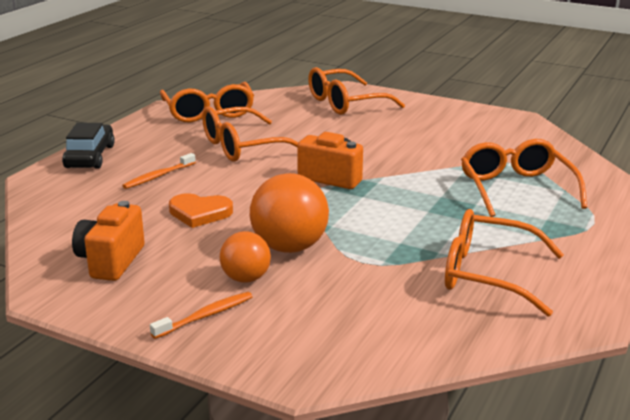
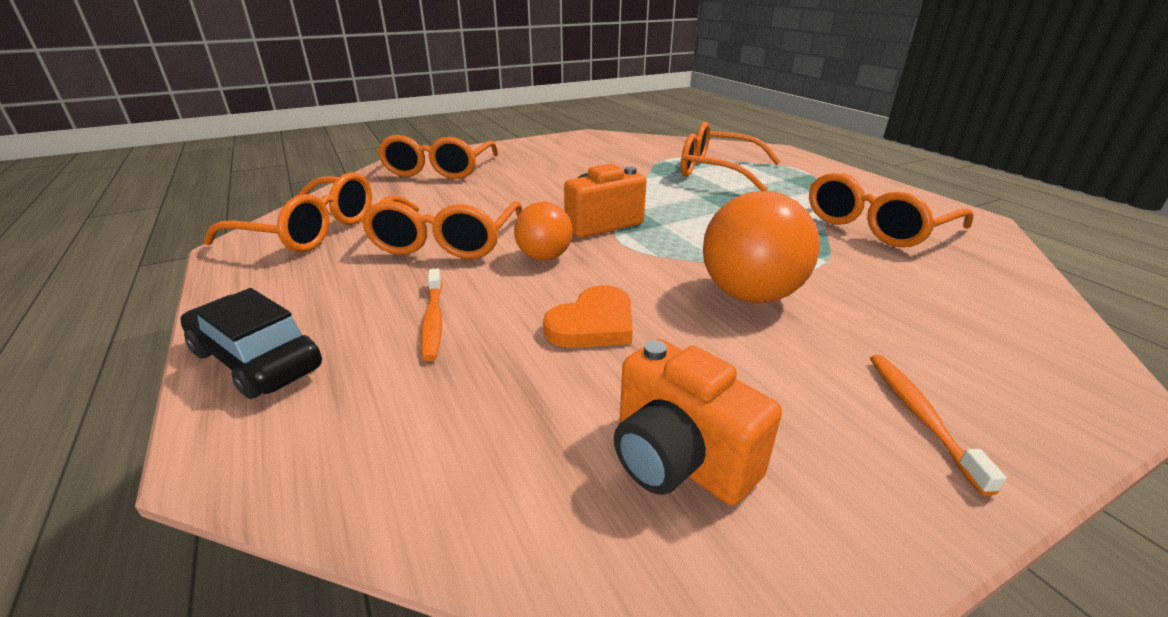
camera: 55 degrees left, 5 degrees up
(246, 278) = (817, 348): orange ball -> orange ball (544, 257)

